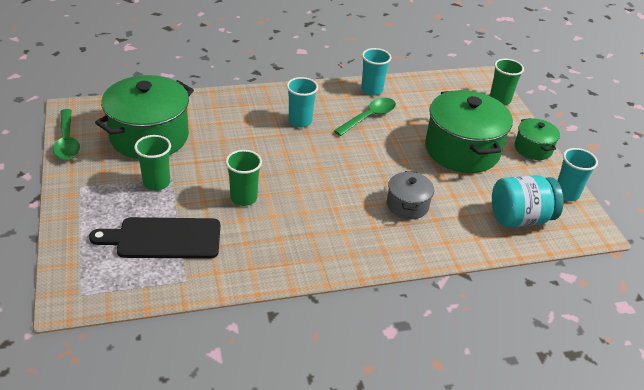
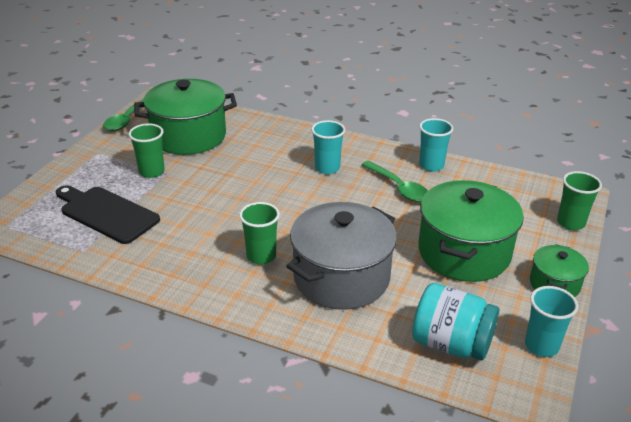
camera: 40 degrees right, 5 degrees down
(243, 198) = (203, 209): green cup -> green cup (261, 256)
(369, 117) = (399, 187): green spoon -> green spoon turned 60 degrees clockwise
(407, 205) = (341, 277): grey pot -> grey pot, size x1.95

